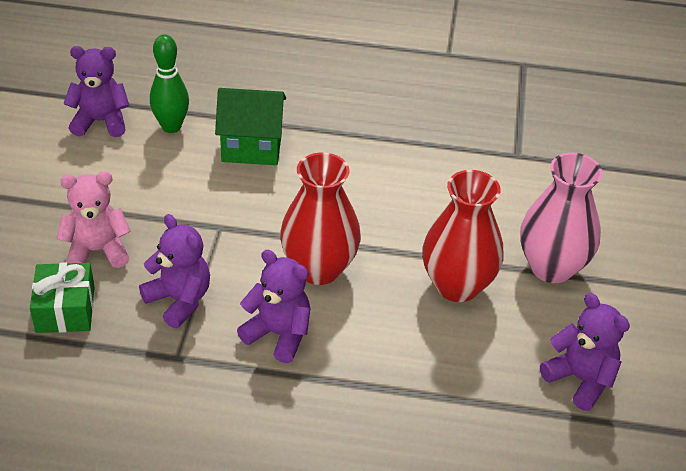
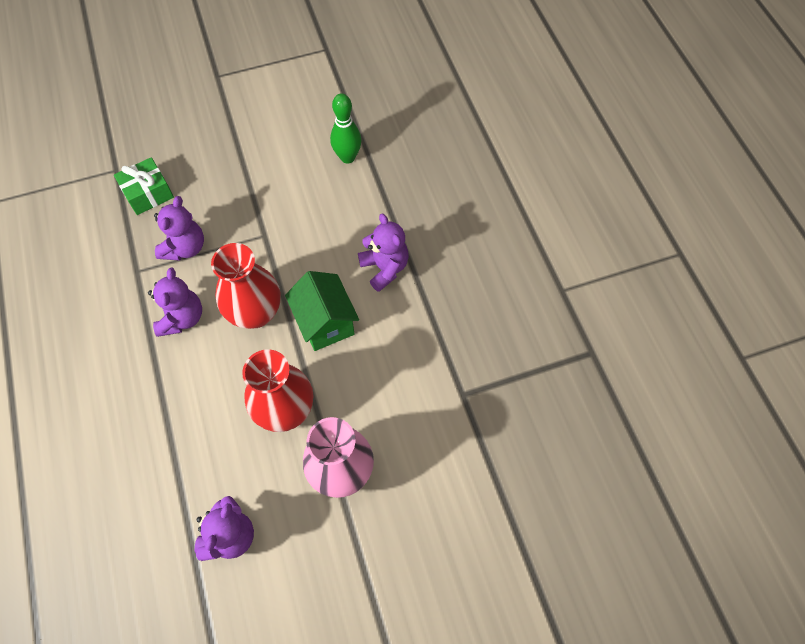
camera: 65 degrees right, 20 degrees up
(97, 251) = (205, 182): pink teddy bear -> none
(100, 121) = (327, 117): purple teddy bear -> purple teddy bear (385, 268)
(252, 147) = (356, 213): green house -> green house (325, 323)

